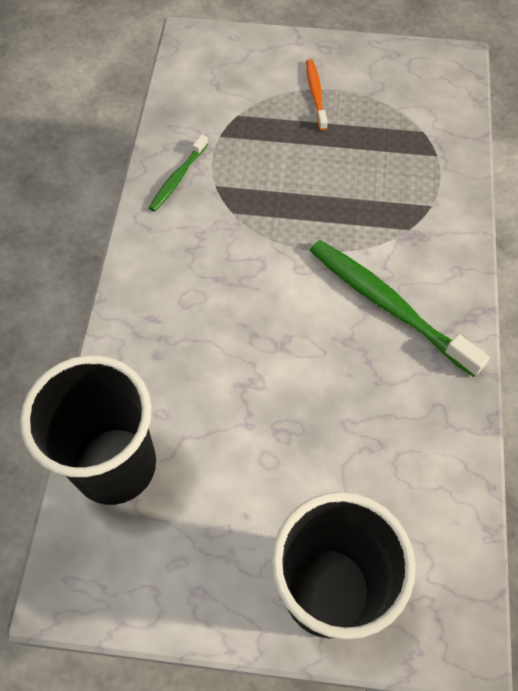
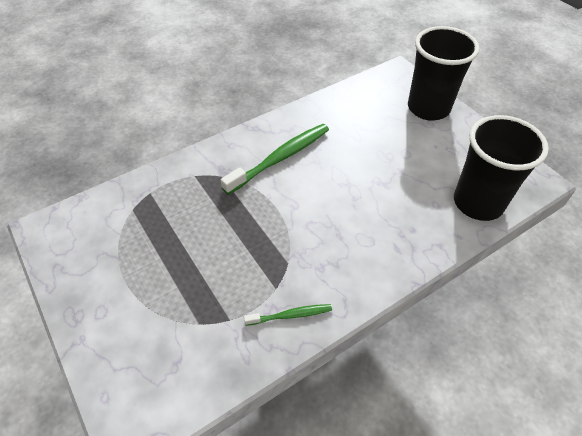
camera: 130 degrees left, 10 degrees down
(315, 94) = (138, 288): orange toothbrush -> none
(388, 305) = (280, 158): green toothbrush -> green toothbrush turned 135 degrees counterclockwise

